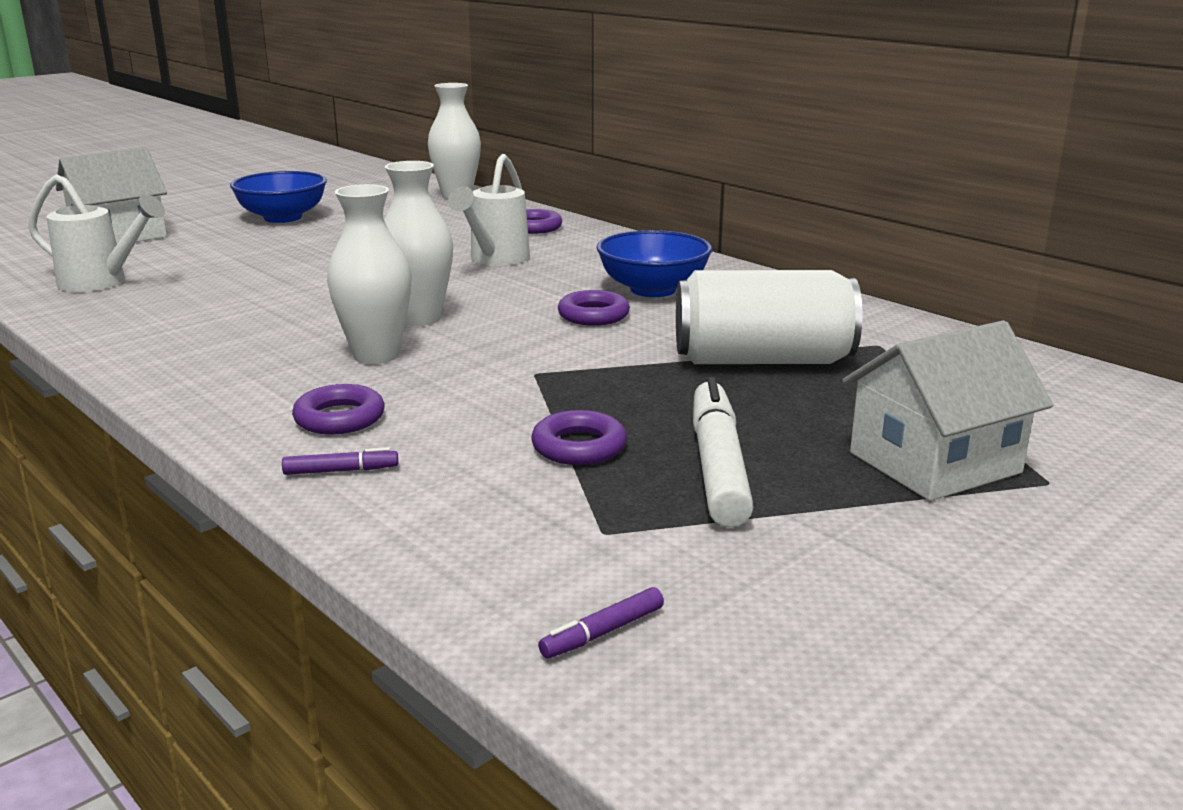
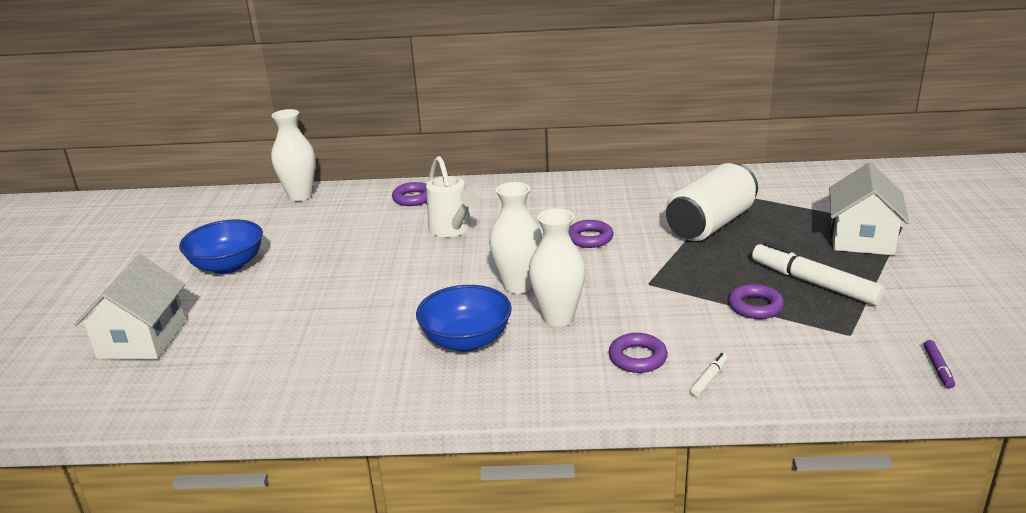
camera: 45 degrees left, 5 degrees up
(102, 283) = (253, 374): white watering can -> none
(341, 471) = (709, 379): purple marker -> white marker
(653, 289) = (576, 209): blue bowl -> blue bowl (466, 340)

